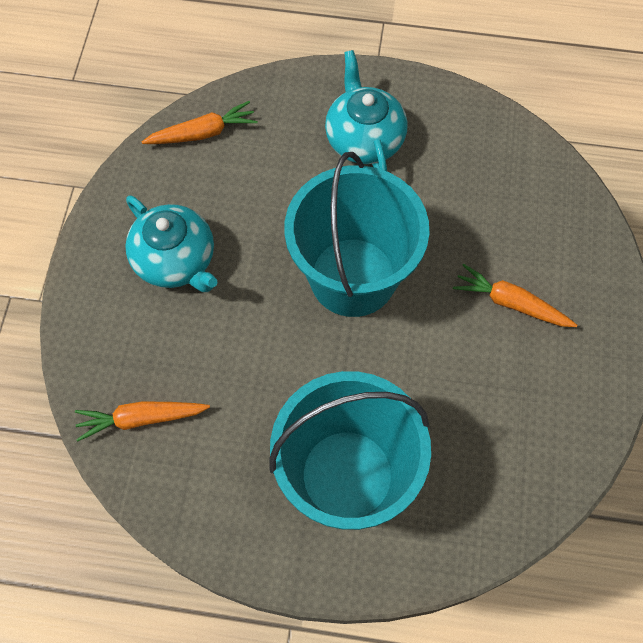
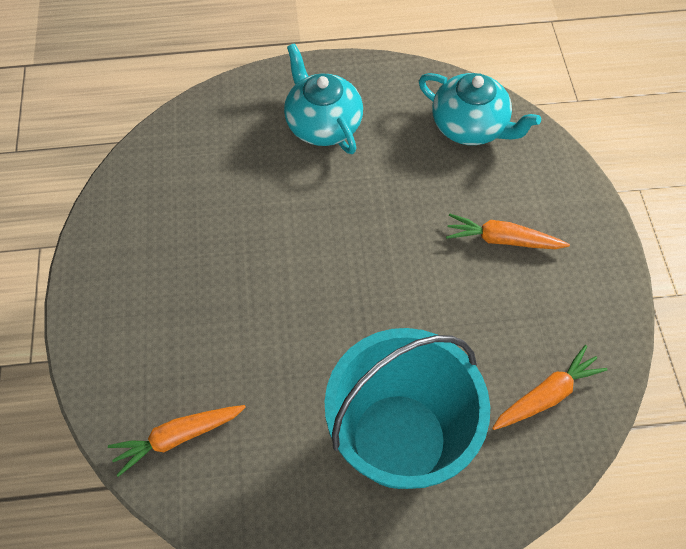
camera: 15 degrees left, 5 degrees down
(176, 260) = (173, 275): turquoise teapot -> turquoise teapot (470, 126)
(202, 133) = (167, 151): orange carrot -> orange carrot (546, 395)
(353, 277) = (349, 250): turquoise bucket -> none

